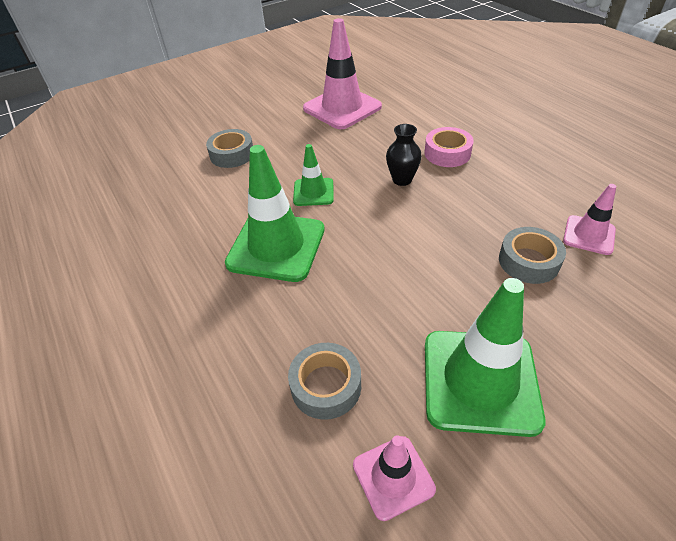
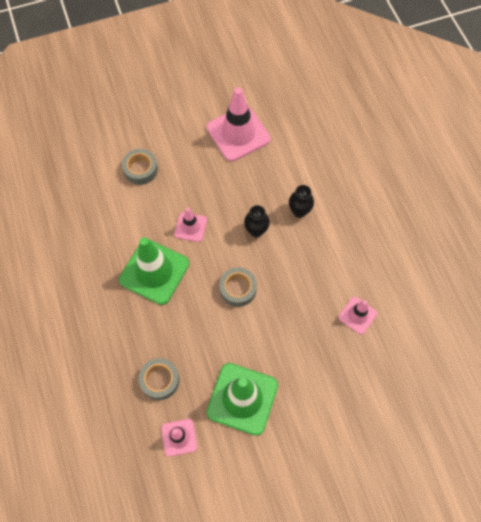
camera: 10 degrees right, 20 degrees up
(313, 192) = (190, 227): green traffic cone -> pink traffic cone
(447, 153) = (299, 211): pink tape -> black vase
(528, 261) = (308, 326): grey tape -> grey tape (238, 289)

